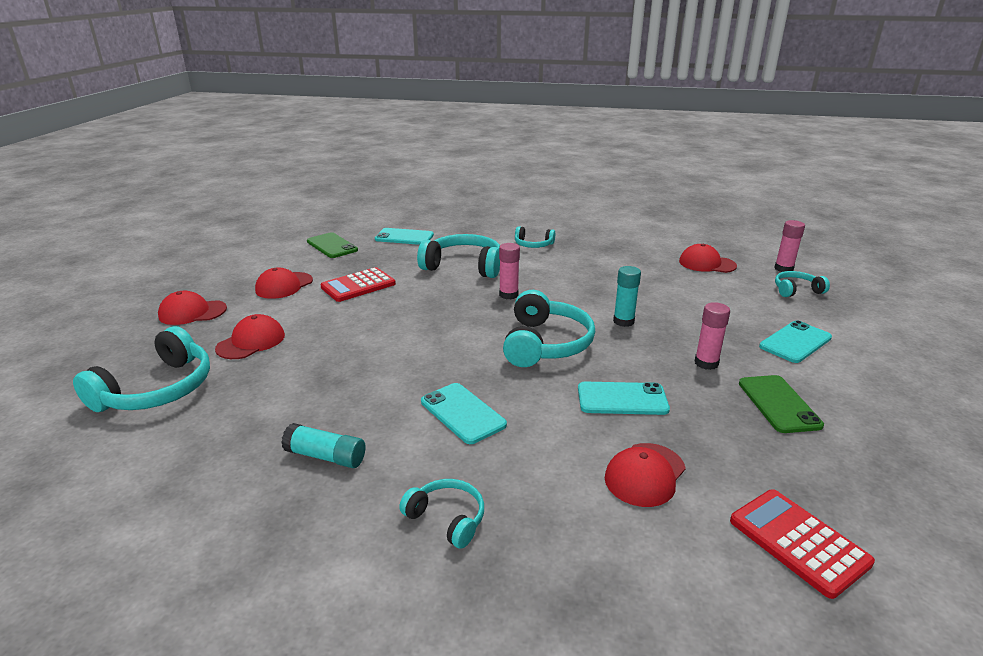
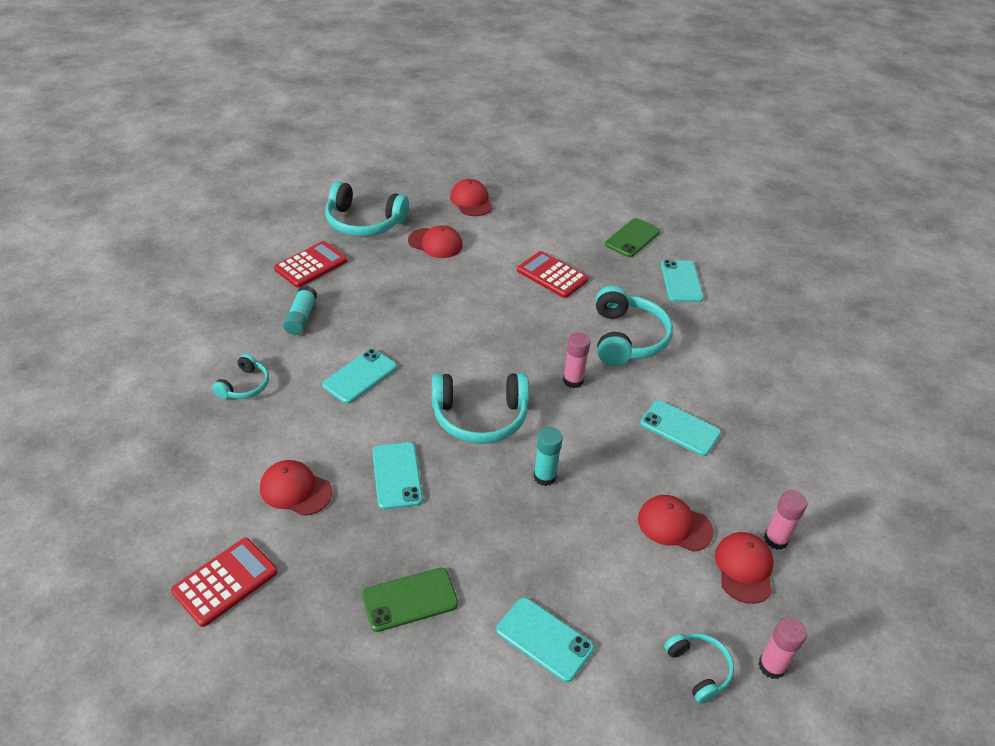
camera: 75 degrees right, 15 degrees up
(213, 442) = (311, 265): none -> red calculator
(284, 285) = (534, 233): red cap -> red cap (674, 525)
(533, 245) = (716, 388): turquoise headphones -> none
(573, 263) = (680, 428): none -> turquoise phone
(706, 363) = (474, 545): pink glue stick -> pink glue stick (776, 539)

